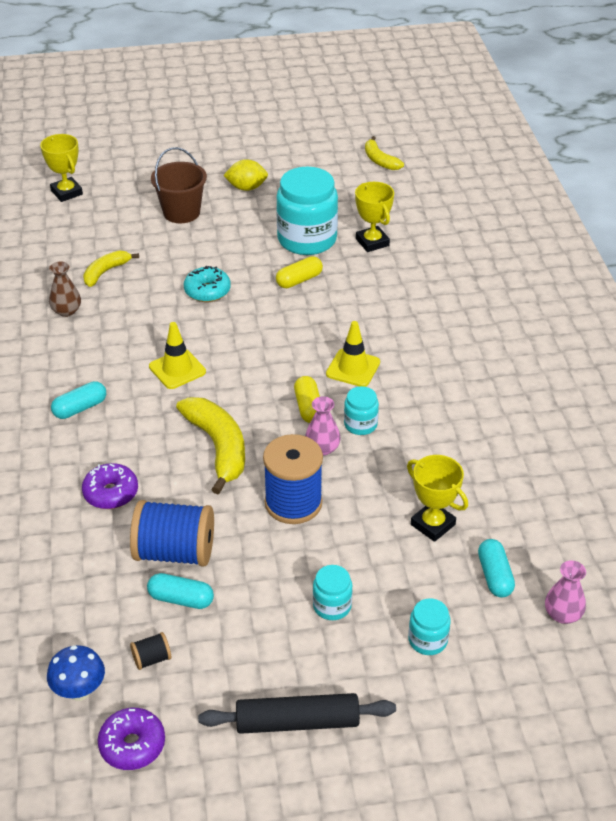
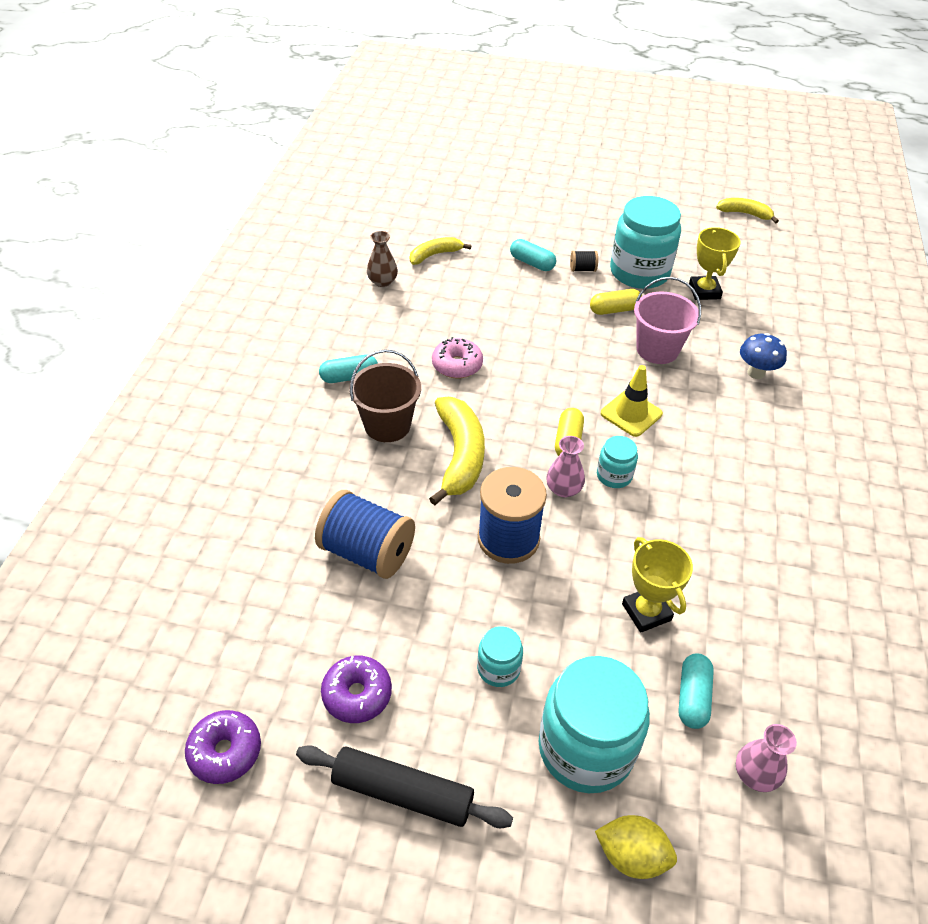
camera: 20 degrees right, 5 degrees up
(66, 192) = (435, 175): yellow trophy -> none
(79, 691) = (205, 670): blue mushroom -> blue mushroom (756, 373)
(111, 493) = (336, 470): purple donut -> purple donut (357, 694)
(152, 659) = (290, 661): black spool -> black spool (582, 269)
(177, 369) = (457, 365): yellow traffic cone -> pink donut
(181, 212) = (530, 217): brown bucket -> brown bucket (387, 425)
(181, 599) = (349, 605): turquoise capsule -> turquoise capsule (532, 263)
(207, 291) = (520, 297): turquoise donut -> none
(246, 188) = (602, 209): yellow lemon -> yellow lemon (631, 855)
(352, 306) = (657, 350): none -> pink bucket
(380, 160) = (745, 214): yellow banana -> yellow banana turned 120 degrees clockwise
(427, 640) = (585, 748): turquoise jar -> turquoise jar, size x2.09

